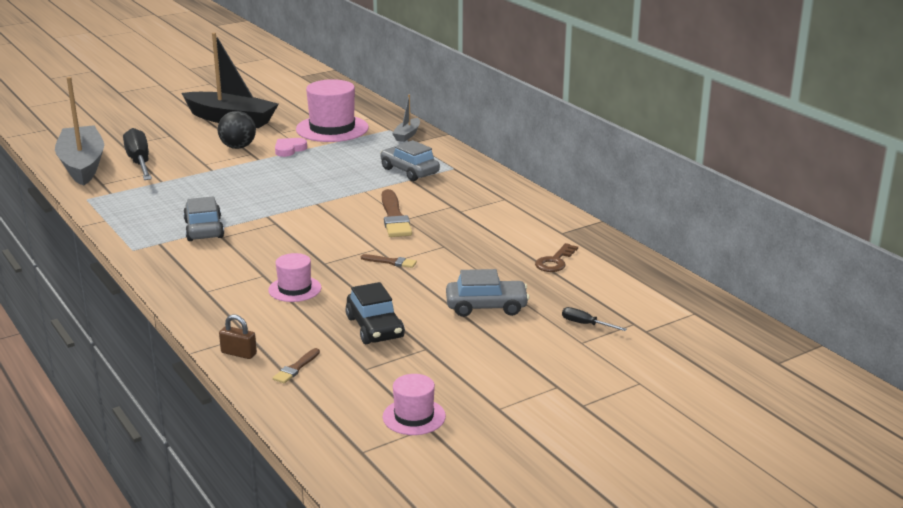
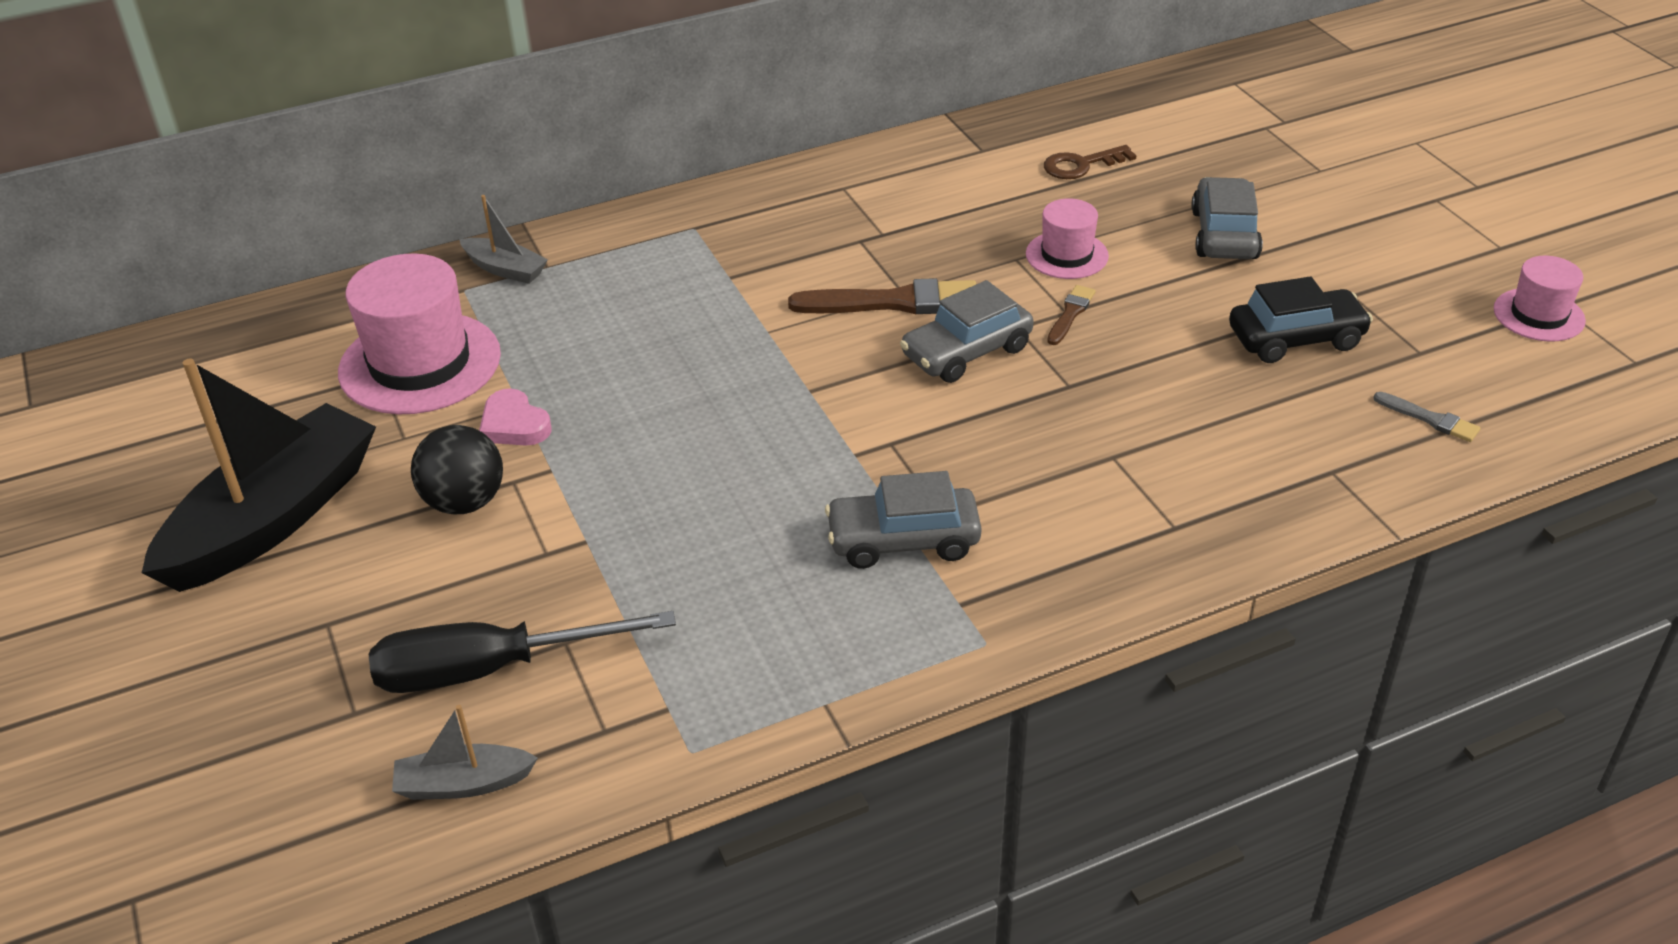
camera: 80 degrees left, 15 degrees up
(82, 165) = (463, 784): grey boat -> grey boat, size x0.45
(239, 353) = (1394, 480): brown padlock -> none
(295, 289) = (1167, 419): pink hat -> pink hat (1067, 255)
(296, 368) = (1430, 419): brown brush -> grey brush
(409, 171) = (691, 276): grey car -> grey car (966, 352)
(555, 261) = (1081, 165): brown key -> brown key turned 120 degrees clockwise
(585, 324) = (1271, 161): black screwdriver -> none

